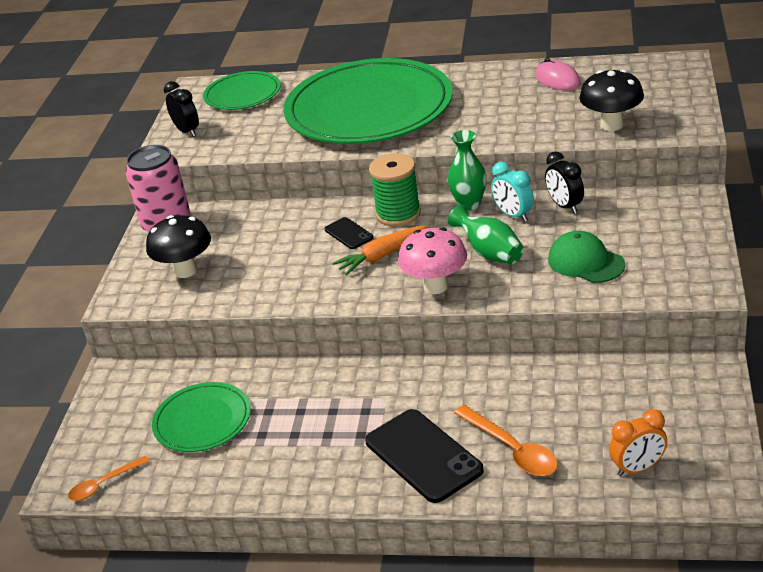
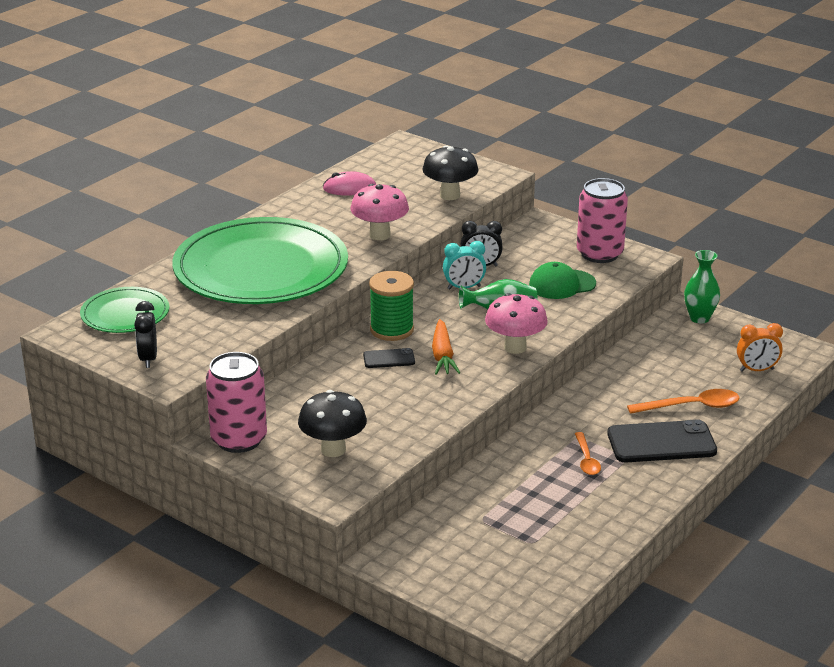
camera: 65 degrees left, 5 degrees down
(104, 484) = (537, 602): orange spoon -> orange spoon (586, 460)
(187, 131) = (148, 359): black clock -> black clock turned 90 degrees counterclockwise
(202, 420) = (508, 529): green plate -> none
(469, 204) = (422, 298): green vase -> green vase (699, 318)
(490, 128) = (380, 235): none -> pink mushroom
(638, 468) = (756, 370): orange clock -> orange clock turned 75 degrees clockwise
(678, 257) = (599, 254): none -> pink can

